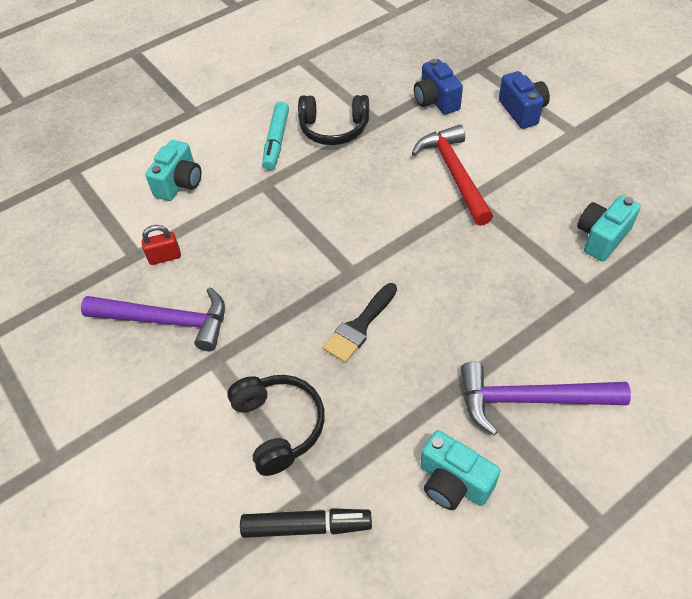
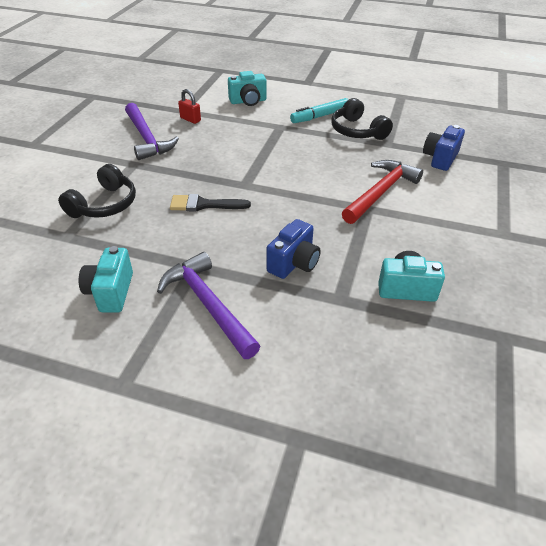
camera: 50 degrees right, 10 degrees down
(307, 526) = (41, 243): black marker -> none
(522, 111) = (487, 200): blue camera -> blue camera (294, 263)

